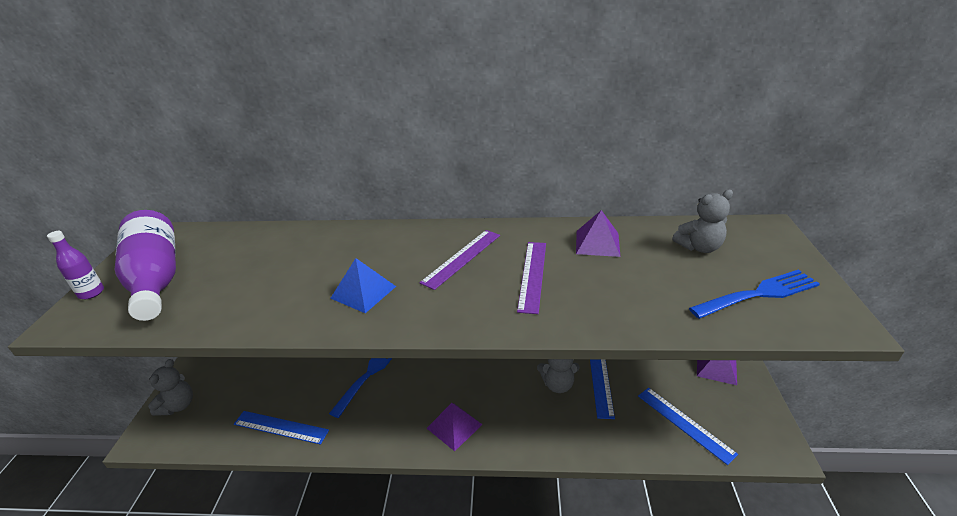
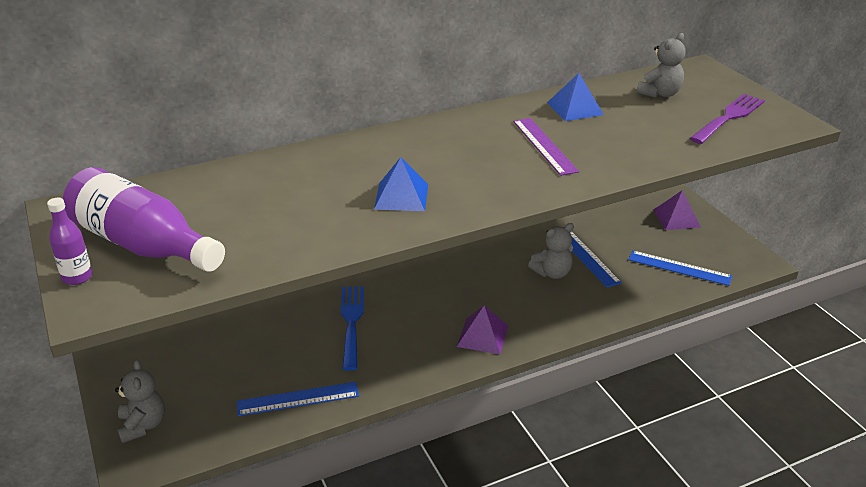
camera: 30 degrees left, 0 degrees up
(462, 258) = (465, 147): purple ruler -> none
(597, 243) = (575, 108): purple pyramid -> blue pyramid
(758, 294) = (729, 117): blue fork -> purple fork

